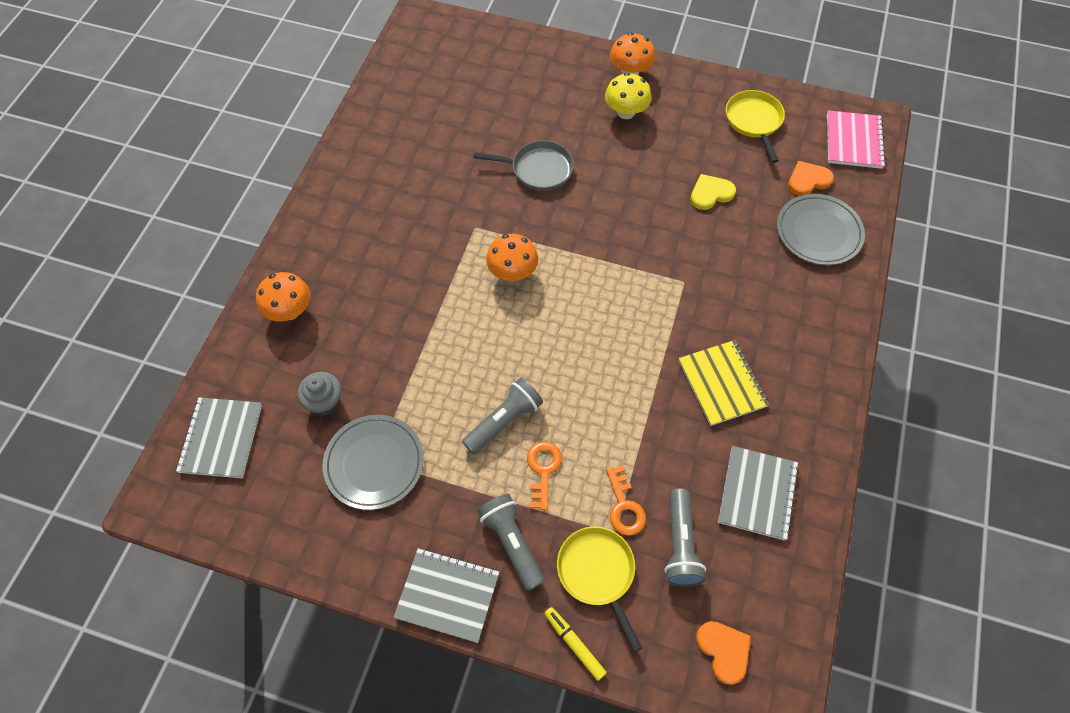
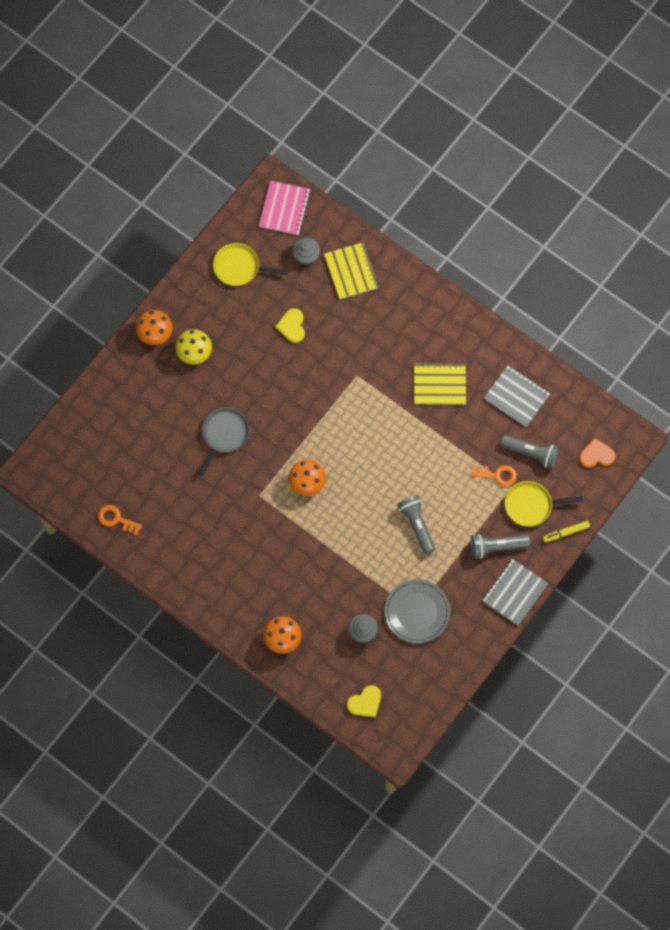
camera: 70 degrees left, 10 degrees up
(221, 438) = (365, 702): grey notebook -> yellow heart
(543, 470) = (458, 513): orange key -> orange key (116, 519)
(808, 180) = (306, 256): orange heart -> grey cupcake
(818, 232) = (351, 271): grey plate -> yellow notebook
(854, 141) = (285, 209): pink notebook -> pink notebook turned 75 degrees clockwise

